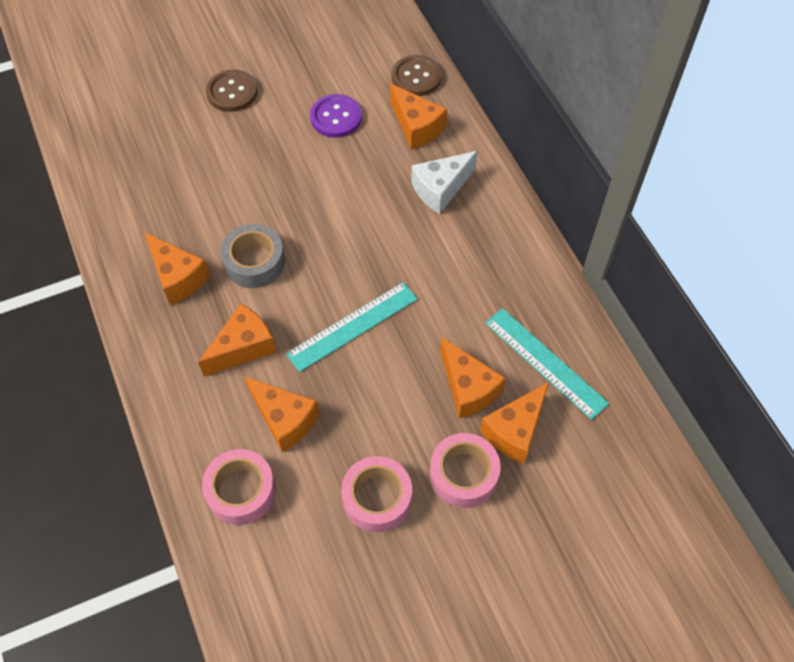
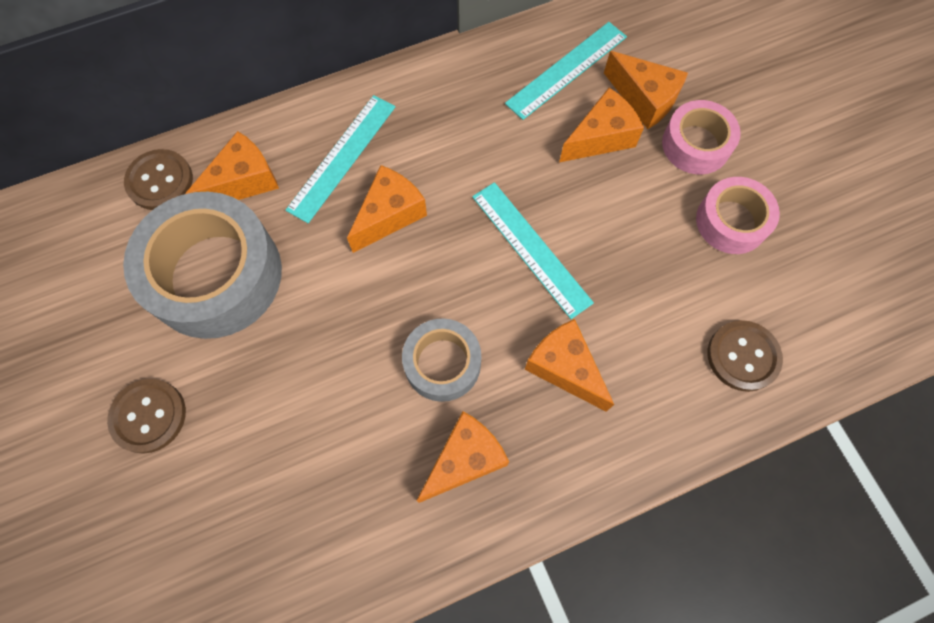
camera: 90 degrees left, 10 degrees up
(241, 491) = (743, 356): pink tape -> brown button
(284, 419) = (653, 316): orange cheese -> orange cheese (389, 215)
(336, 117) = (215, 275): purple button -> grey tape
(441, 189) = (342, 157): white cheese -> turquoise ruler

